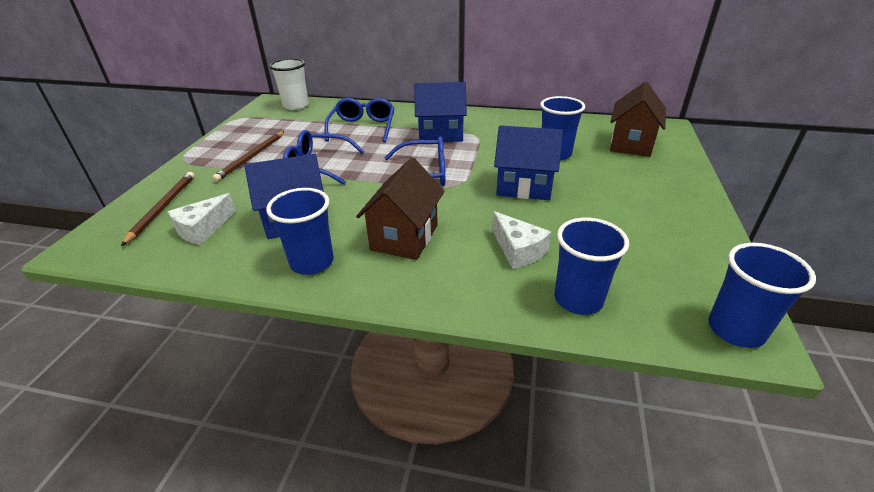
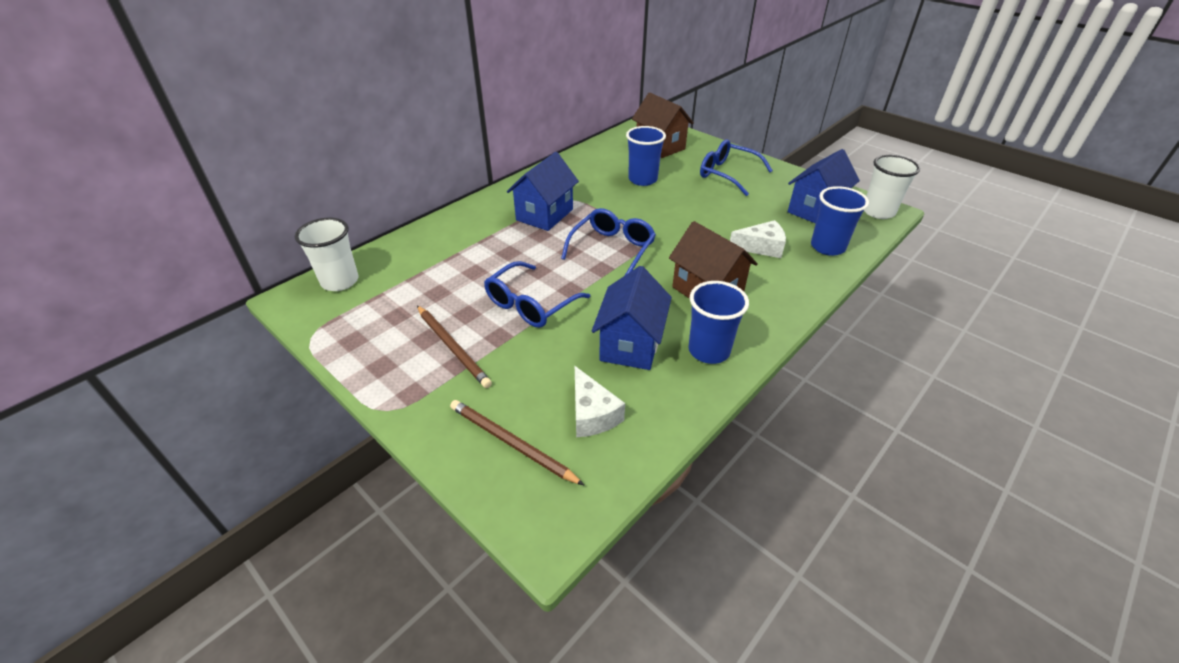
camera: 60 degrees left, 5 degrees up
(363, 127) = (471, 252): blue glasses -> blue glasses (727, 174)
(524, 187) = (679, 212): blue house -> blue house (815, 210)
(735, 330) = (878, 212): blue cup -> white cup

